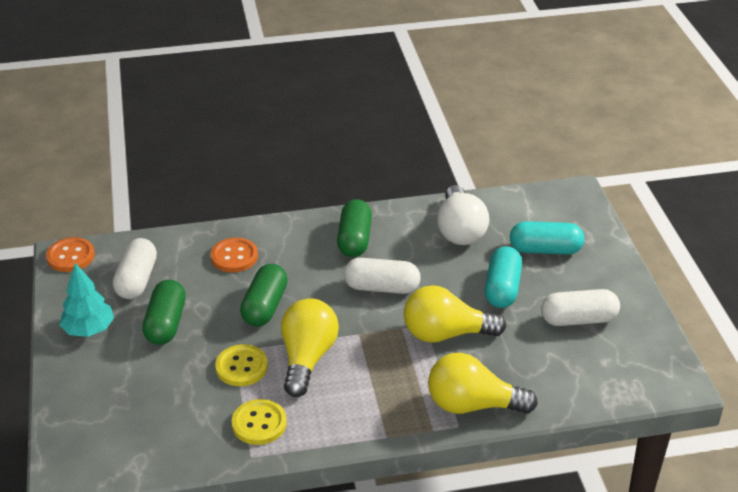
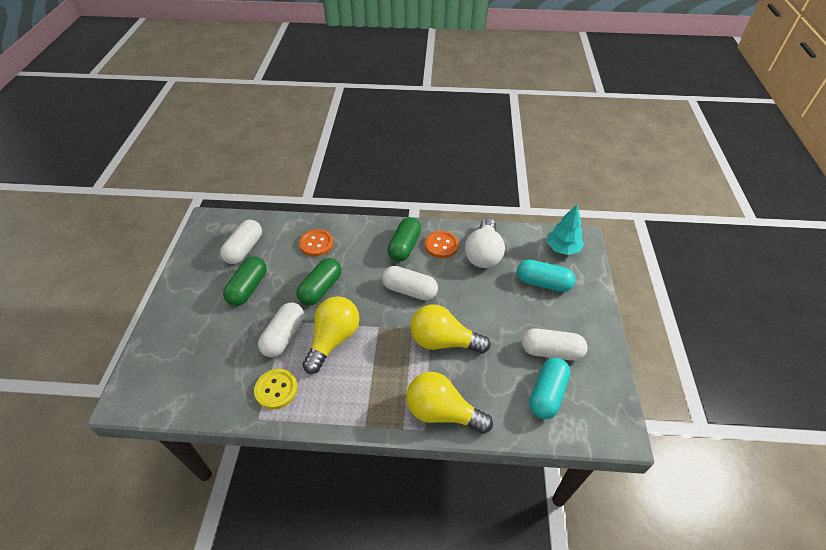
camera: 15 degrees right, 10 degrees up
(70, 256) = (210, 222): orange button -> orange button (441, 245)
(89, 329) = (196, 282): turquoise tree -> turquoise tree (562, 248)
(241, 367) = (284, 336): yellow button -> white capsule
(502, 288) = (499, 310): turquoise capsule -> turquoise capsule (547, 394)

